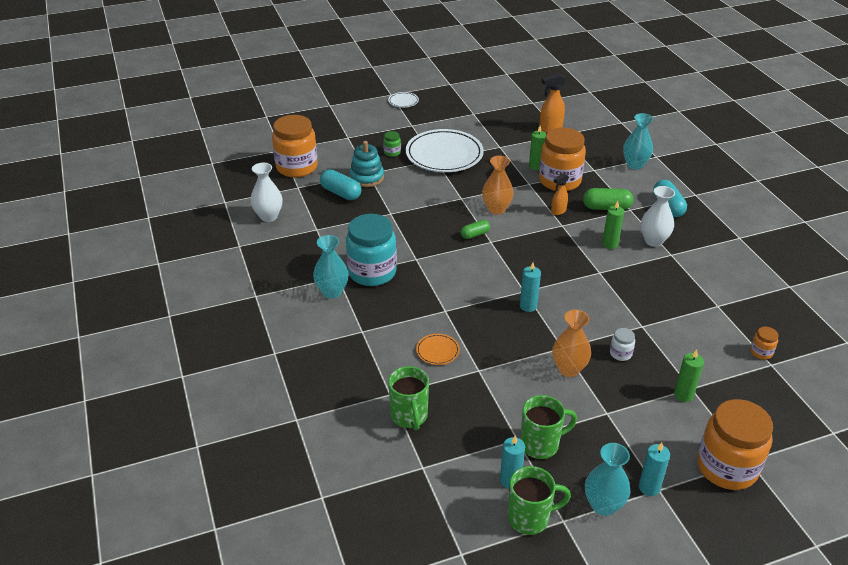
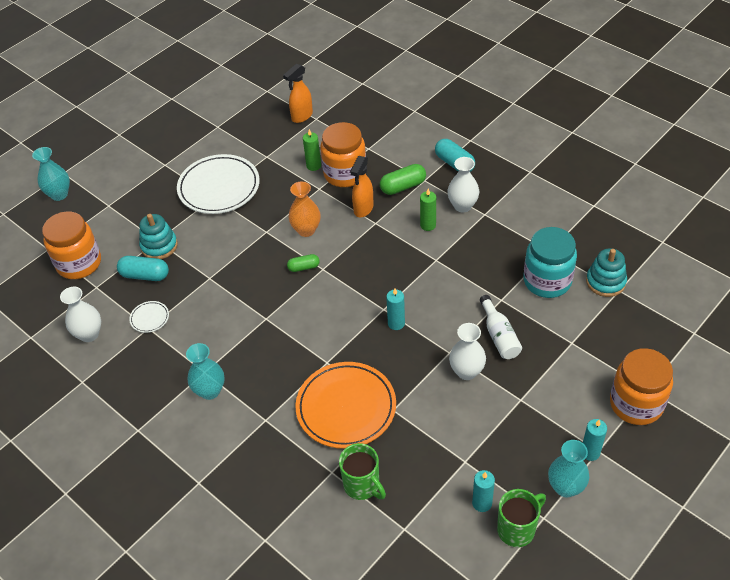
camera: 25 degrees left, 10 degrees up
(372, 272) = (234, 352): turquoise jar -> turquoise jar (547, 281)
(392, 152) = (165, 205): green jar -> none
(403, 101) = (137, 138): white plate -> white plate (149, 318)
(437, 351) = (346, 407): orange plate -> orange plate, size x2.34
(475, 234) = (304, 267): green capsule -> green capsule turned 45 degrees clockwise
(541, 444) = (486, 456): green mug -> none
(558, 211) = (363, 209): orange spray bottle -> orange spray bottle, size x1.53
(568, 369) = (466, 371): orange vase -> white vase
(620, 353) = (499, 336): white jar -> white bottle
(635, 165) = (401, 128): turquoise vase -> turquoise vase (59, 194)
(683, 395) = (569, 352): green candle -> none
(761, 352) = (605, 282): orange jar -> turquoise stacking toy

